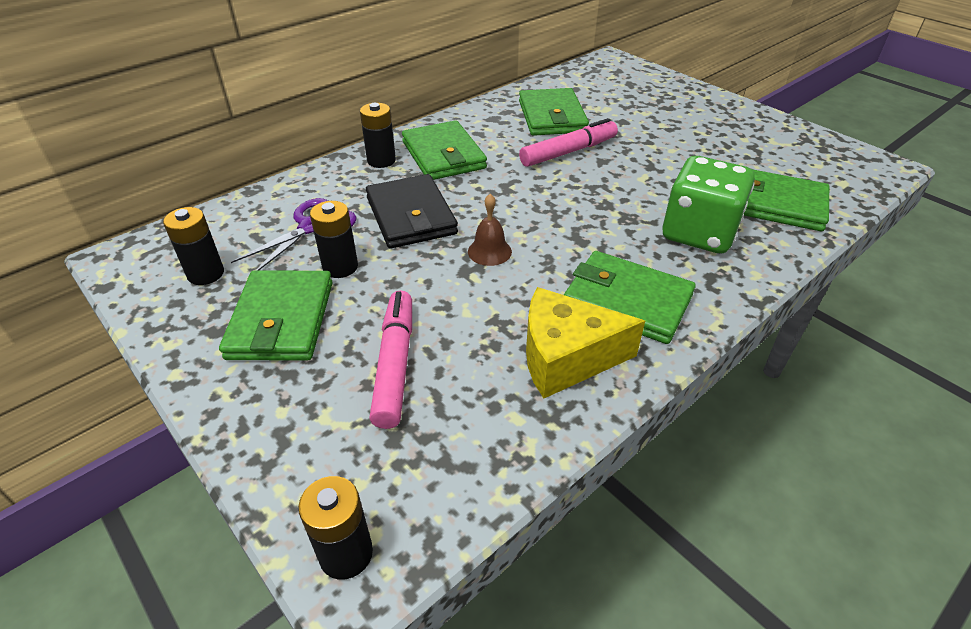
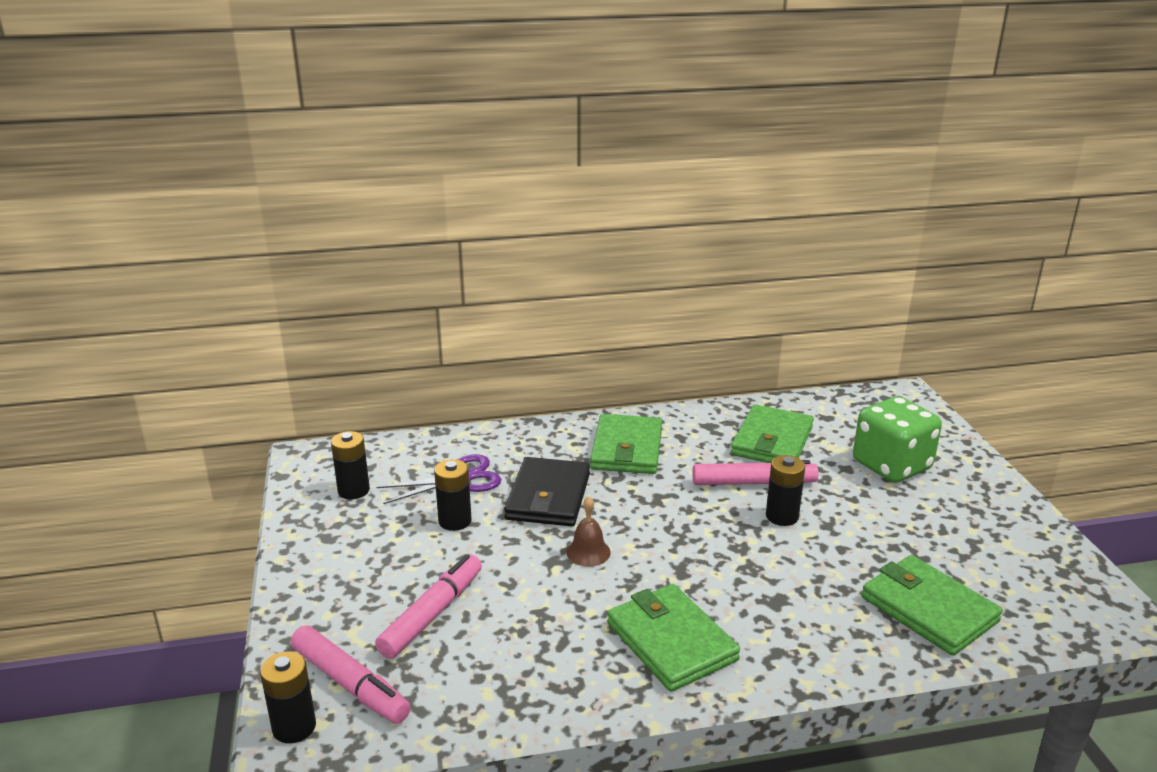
camera: 30 degrees right, 15 degrees down
(281, 320) = (378, 547): green wallet -> none
(370, 474) = (350, 684): none -> pink marker
(381, 161) = (566, 437): black battery -> black battery (782, 516)
(566, 357) = (570, 665): yellow cheese -> none
(699, 233) = (809, 608): green dice -> green dice (891, 465)

